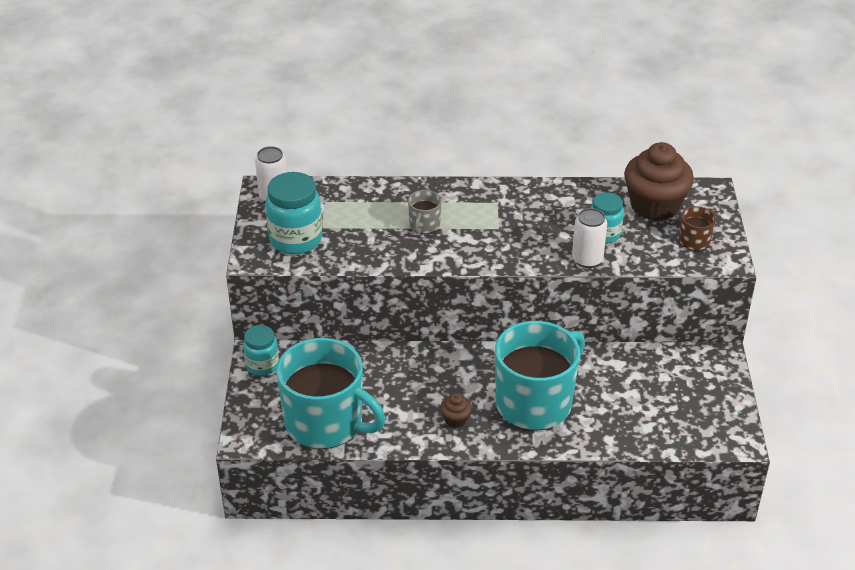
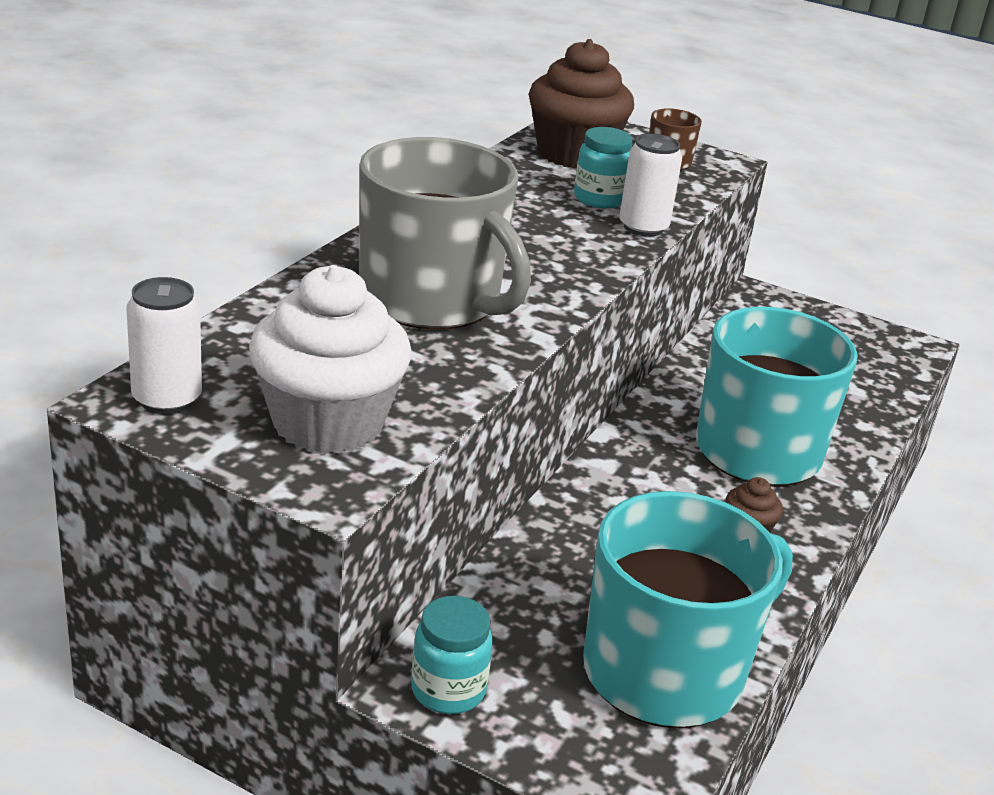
camera: 65 degrees left, 10 degrees down
(296, 239) = (328, 423): turquoise jar -> white cupcake
(424, 225) = (432, 300): grey mug -> grey mug, size x2.36

